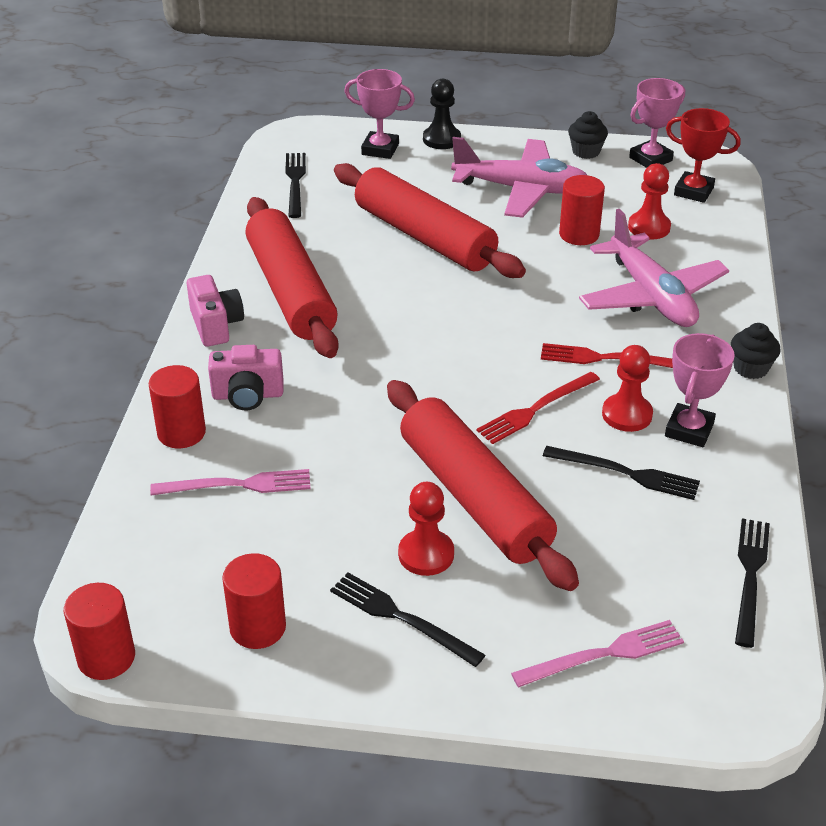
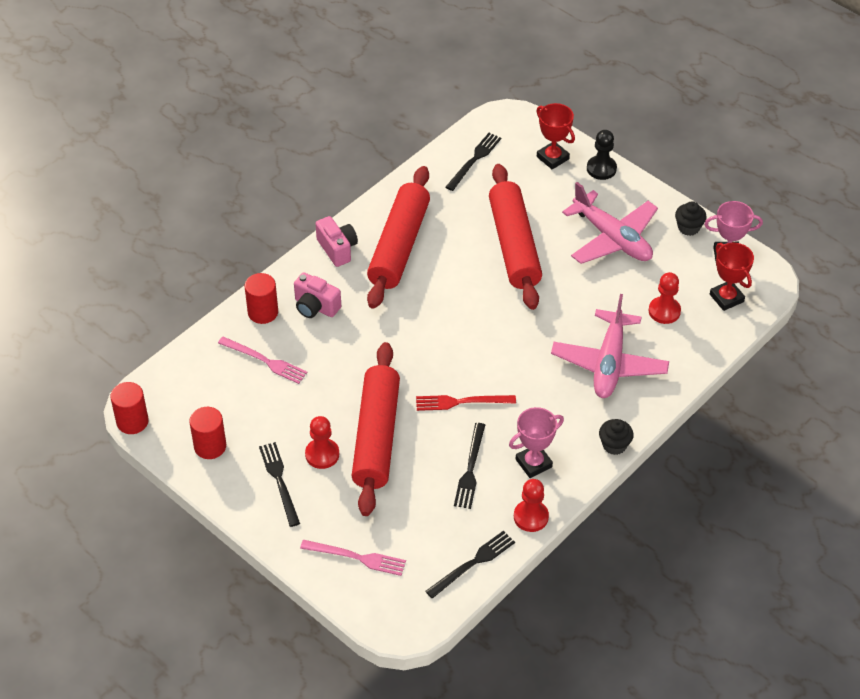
camera: 35 degrees right, 10 degrees up
(216, 325) = (337, 249): pink camera -> pink camera turned 45 degrees counterclockwise
(380, 149) = (552, 158): pink trophy -> red trophy
(579, 234) = (613, 293): red cylinder -> none
(606, 358) = (535, 391): red fork -> none
(626, 473) = (470, 469): black fork -> black fork turned 45 degrees clockwise
(627, 414) = (509, 434): red pawn -> red pawn (531, 517)

